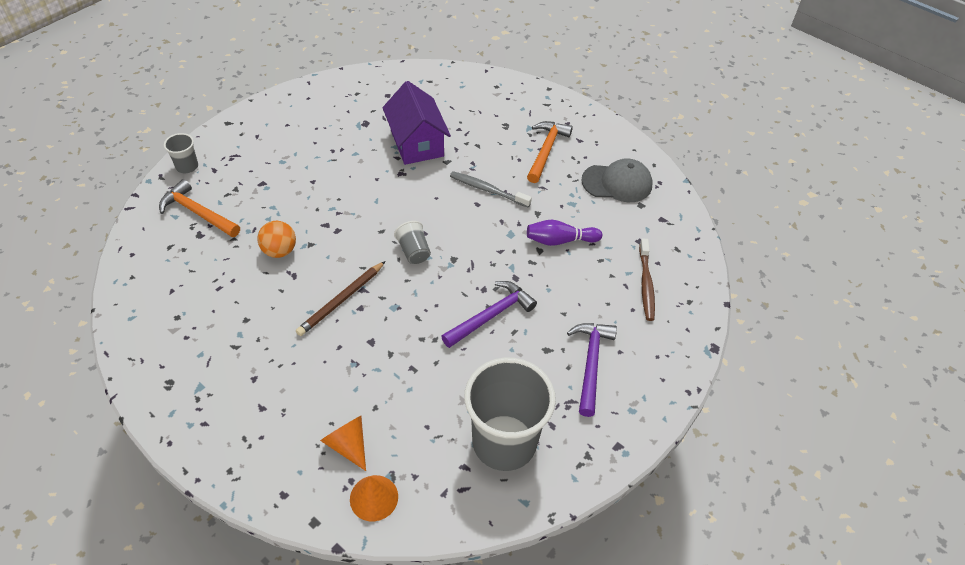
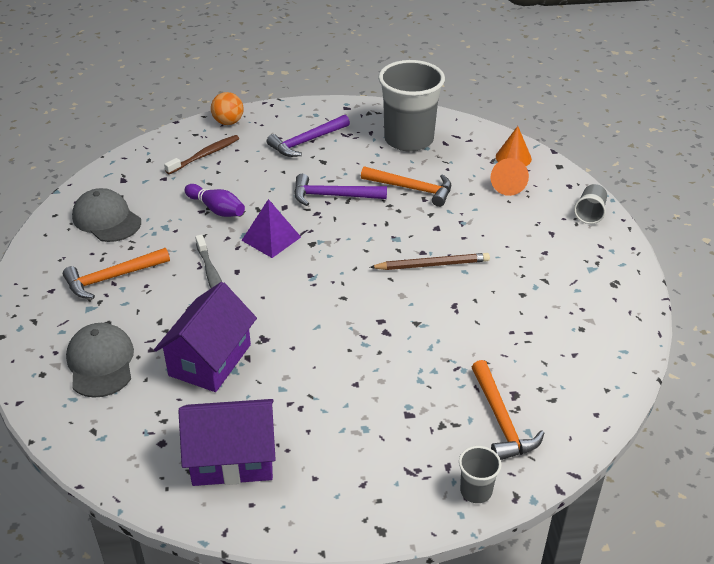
camera: 135 degrees left, 10 degrees down
(280, 251) = (449, 332): orange ball -> orange ball (228, 122)
(341, 108) = (232, 458): none -> purple house
(414, 251) = (336, 266): grey cup -> grey cup (590, 213)
(434, 372) = (412, 189): none -> orange hammer
(475, 107) = (101, 363): none -> grey cap
(487, 243) = (271, 238): none -> purple pyramid

